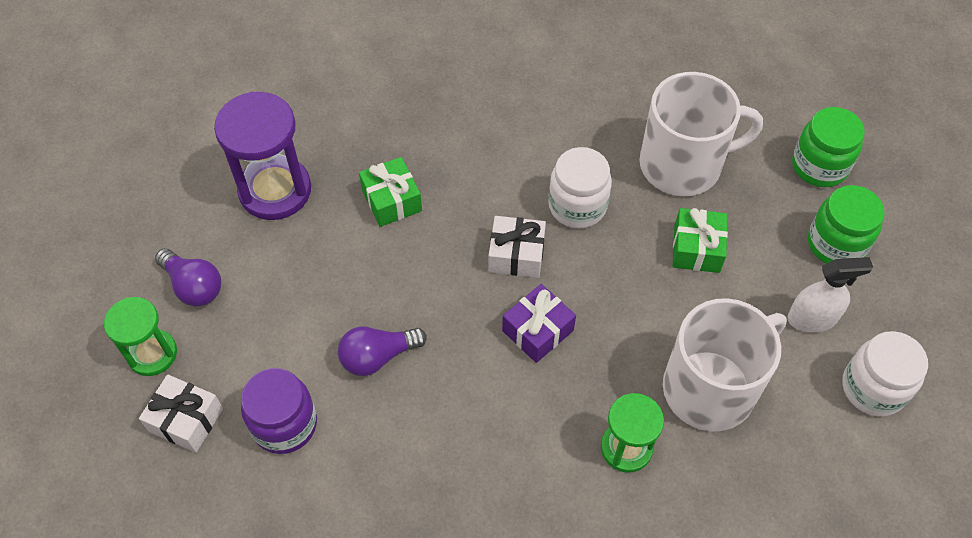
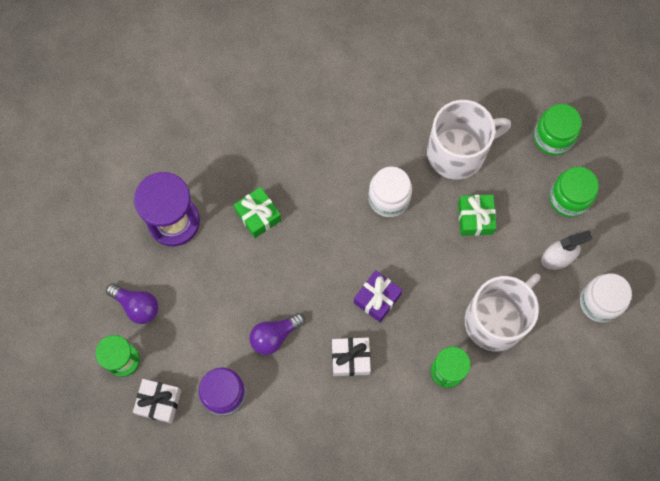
camera: 10 degrees left, 15 degrees up
(516, 255) = (353, 244): white gift -> white gift (350, 358)

